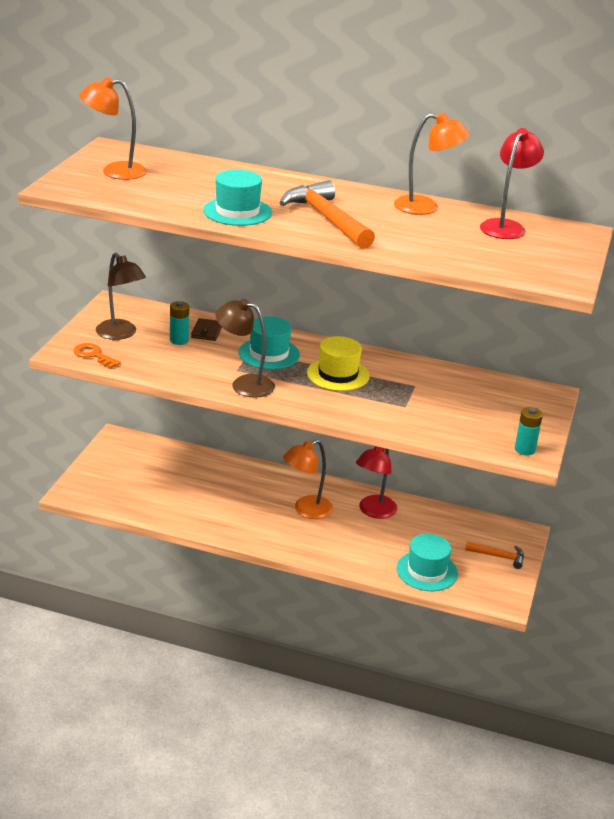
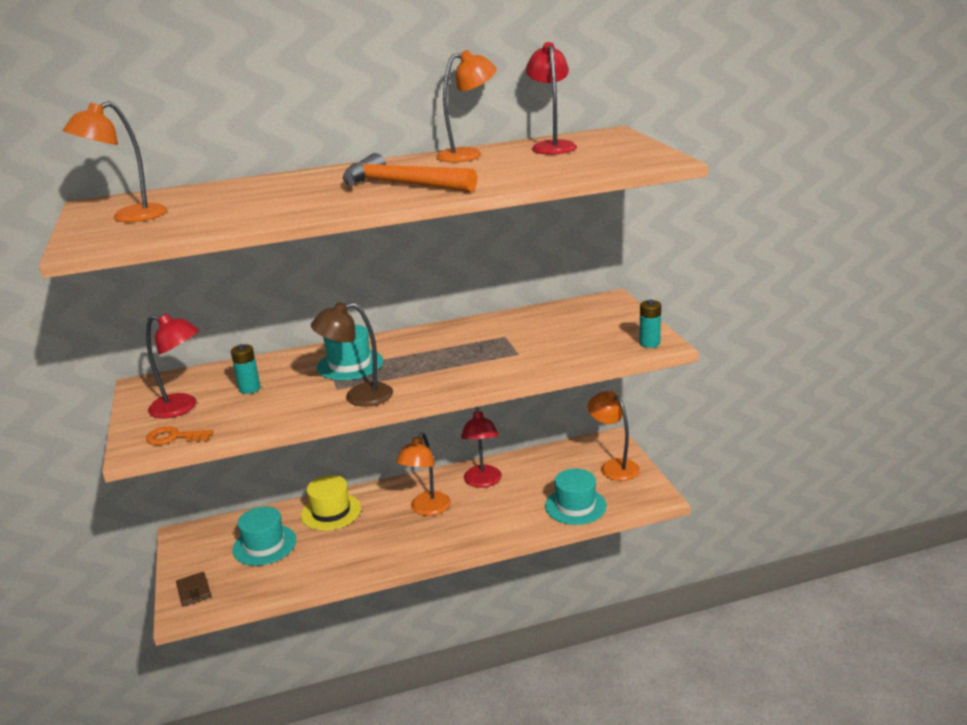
camera: 30 degrees left, 5 degrees down
(120, 334) = (182, 408): brown lamp -> red lamp
(207, 332) = (268, 371): brown wallet -> brown wallet (194, 591)
(237, 211) = (310, 205): turquoise hat -> turquoise hat (264, 545)
(338, 374) = (431, 354): yellow hat -> yellow hat (331, 512)
(498, 556) = (614, 466): orange hammer -> orange lamp

